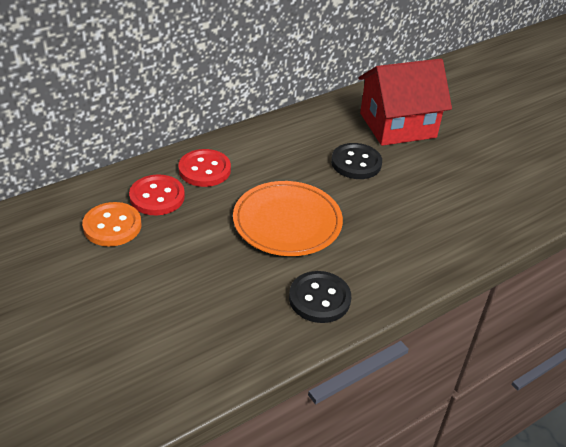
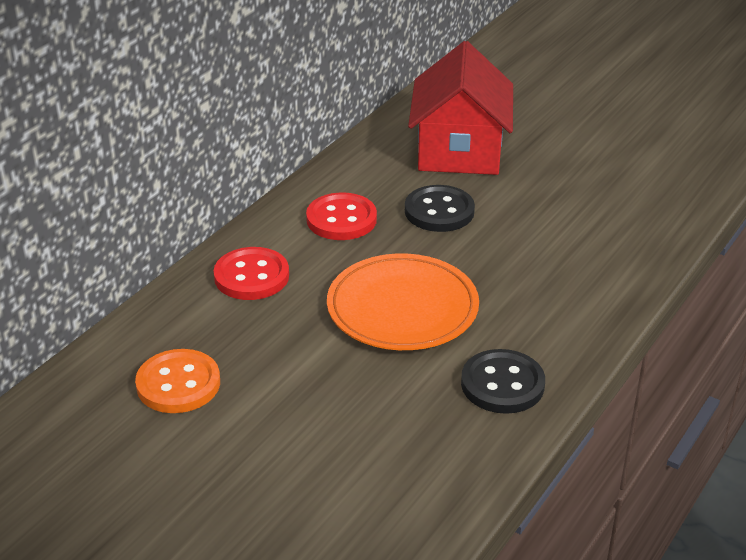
camera: 20 degrees left, 5 degrees down
(157, 197) = (212, 329): red button -> red button (341, 219)
(398, 125) = (459, 151): red house -> red house turned 45 degrees counterclockwise

